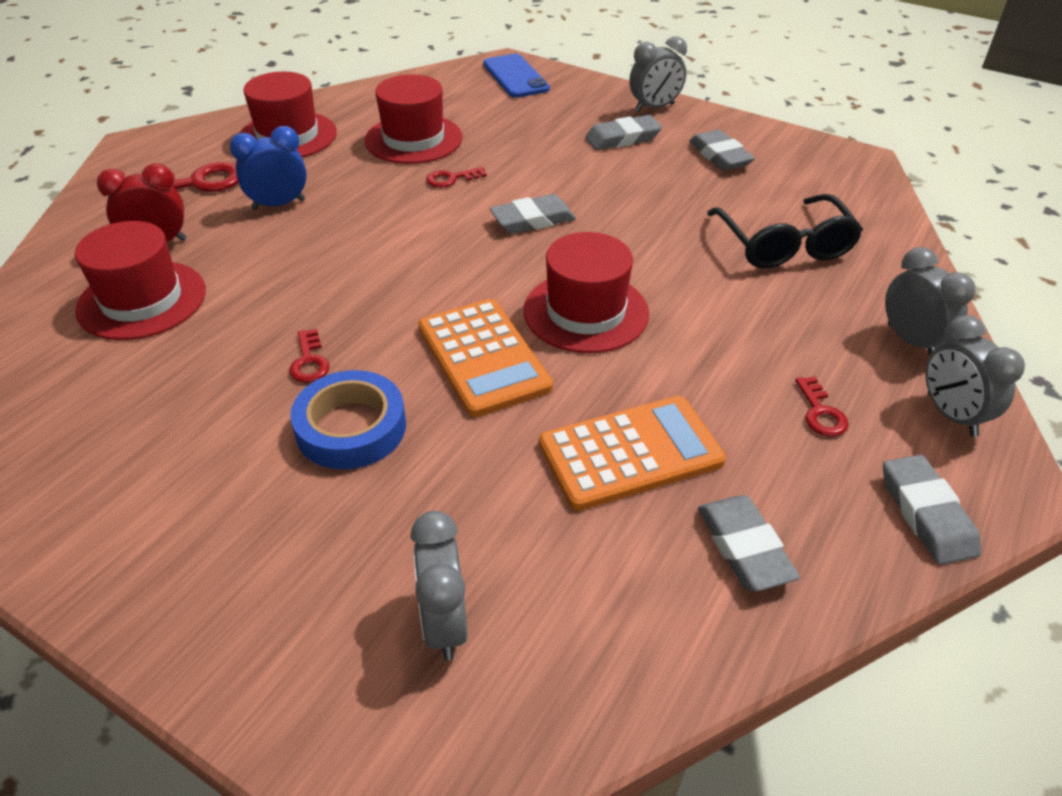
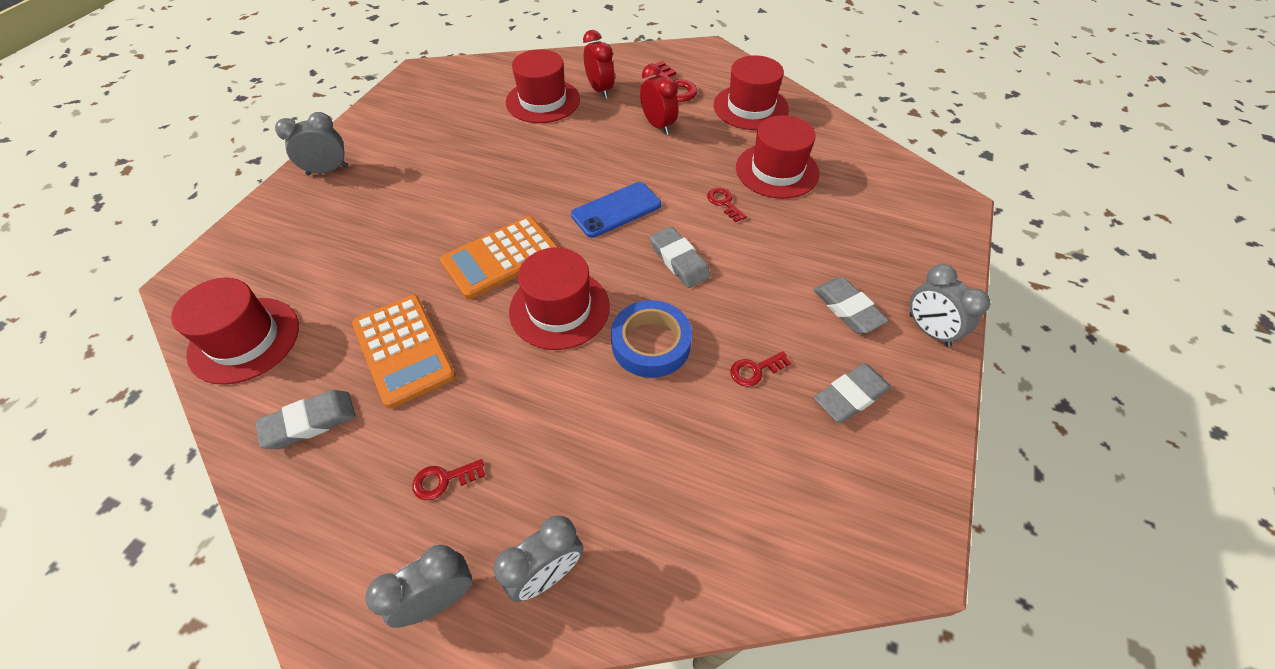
camera: 80 degrees right, 10 degrees up
(278, 204) = (658, 125): blue clock -> red clock
(309, 361) = (492, 179): red key -> red key (755, 370)
(351, 428) = (433, 209): blue tape -> blue tape (651, 343)
(444, 623) = (282, 277): grey clock -> grey clock (328, 170)
(515, 76) = (929, 214): blue phone -> blue phone (616, 210)
(582, 658) = (244, 340): none -> red hat
(783, 244) = (692, 457): black glasses -> none
(926, 514) = (323, 556): grey eraser -> none

